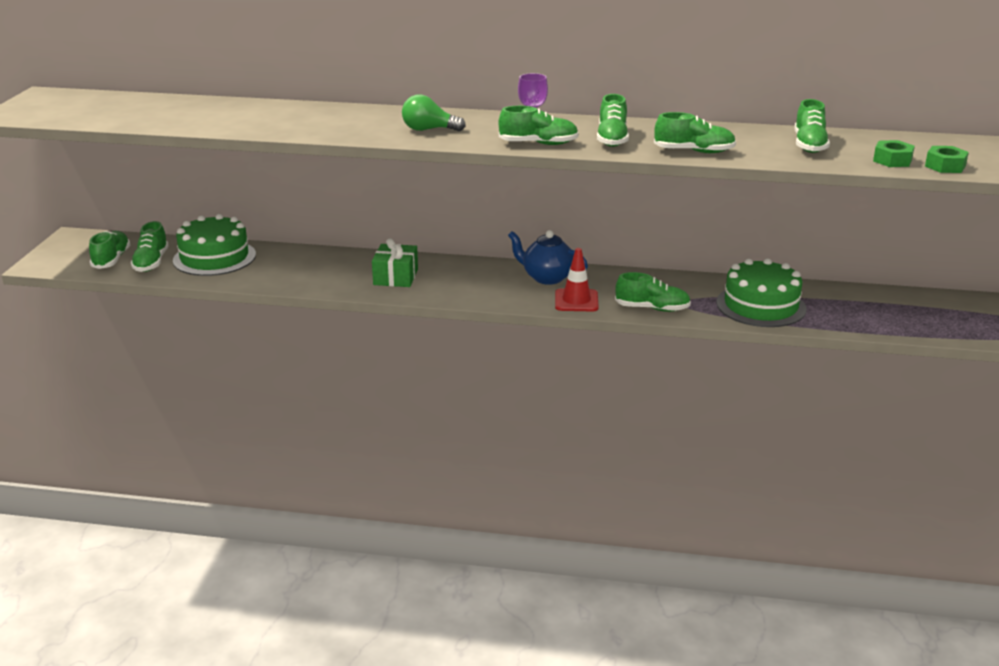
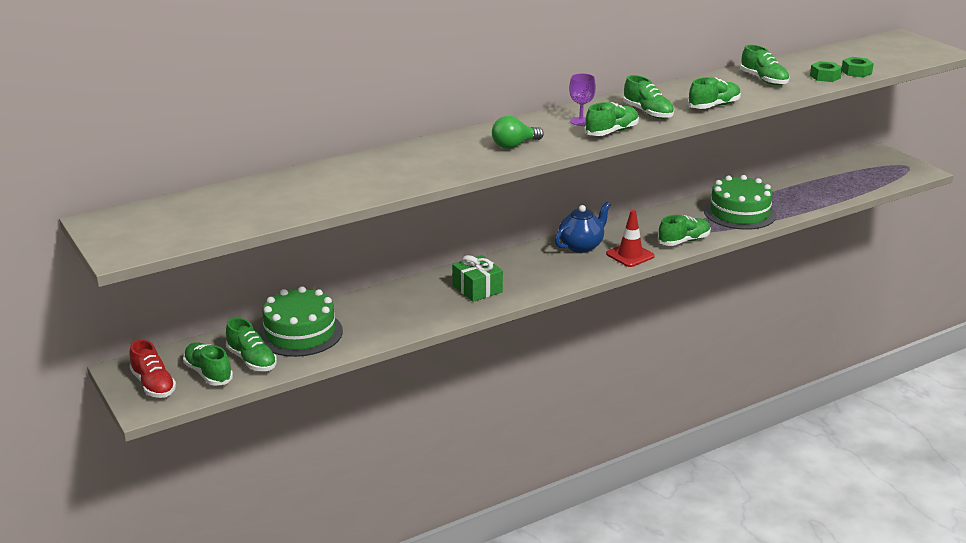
camera: 40 degrees left, 0 degrees up
(70, 253) = (153, 385): none -> red shoe
(547, 277) = (581, 246): blue teapot -> blue teapot turned 150 degrees clockwise

